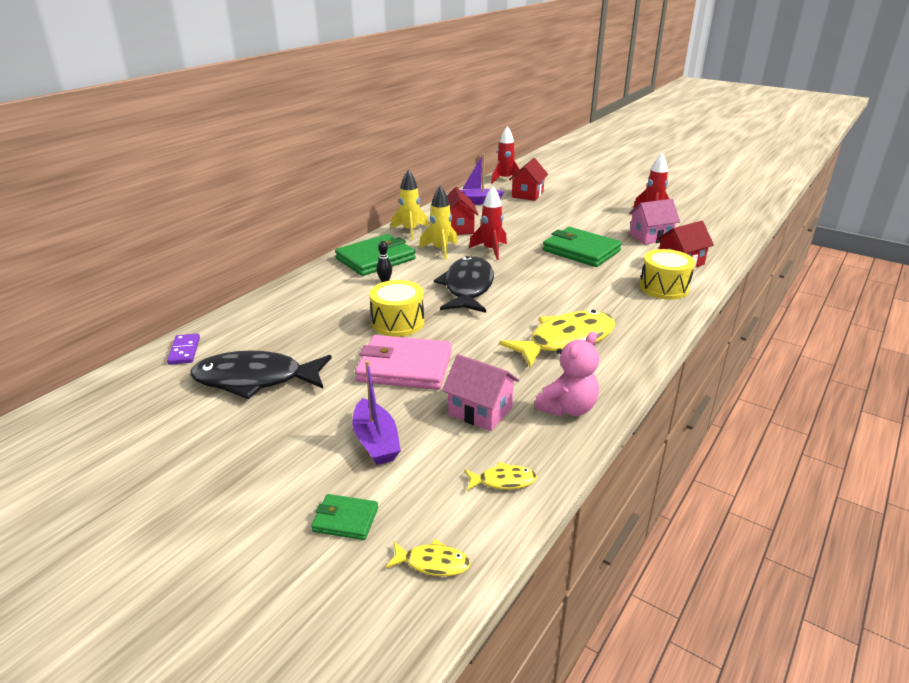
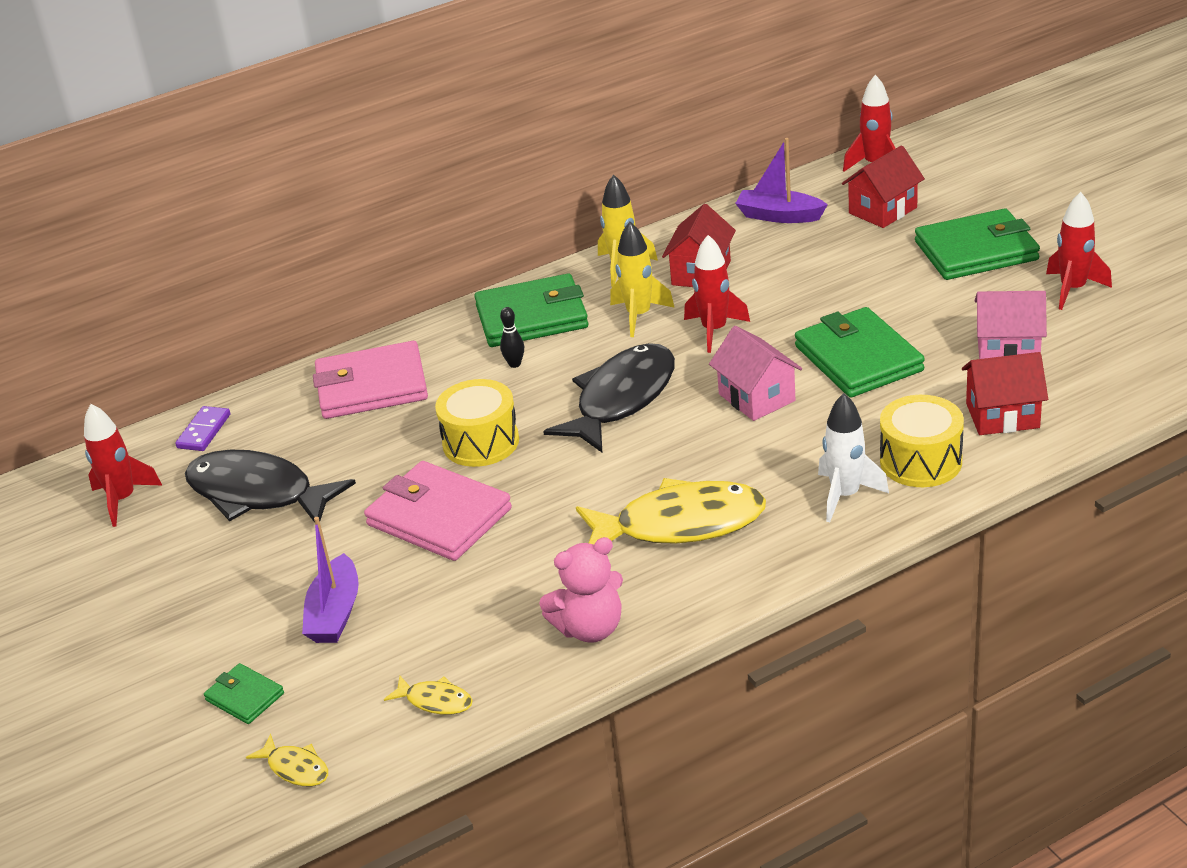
camera: 30 degrees right, 5 degrees up
(141, 405) = (123, 500): none -> red rocket
(296, 306) = (372, 386): none -> pink wallet
(480, 411) = (481, 604): pink house -> pink house (756, 397)
(590, 203) = (976, 251): none -> green wallet
(643, 309) = (845, 495): none -> white rocket

